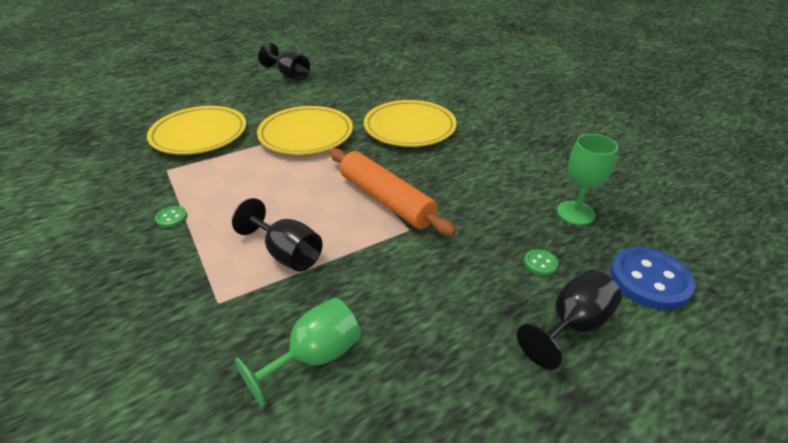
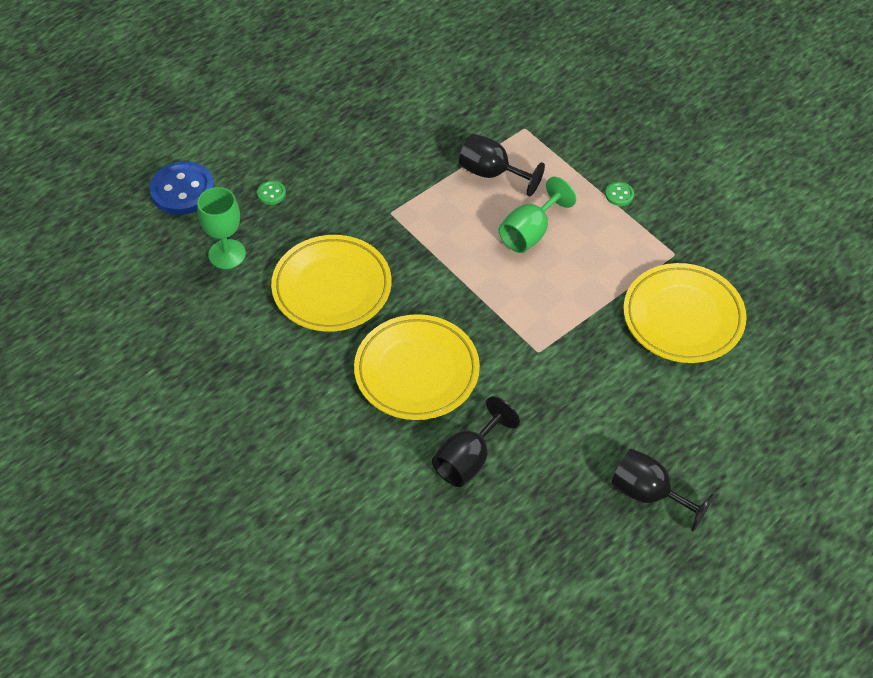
camera: 170 degrees right, 15 degrees up
(306, 135) = (548, 337): yellow plate -> yellow plate (332, 288)
(315, 357) = (436, 103): green goblet -> green goblet (530, 233)
(386, 200) = (419, 244): orange rolling pin -> none
(572, 325) = (256, 146): black goblet -> black goblet (468, 460)

